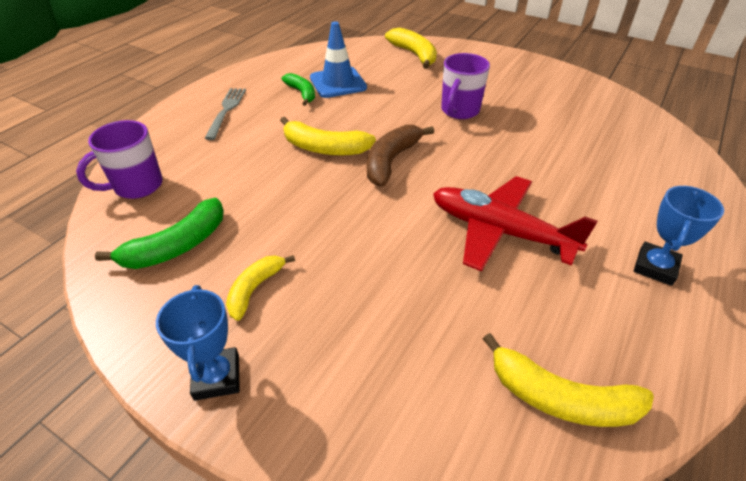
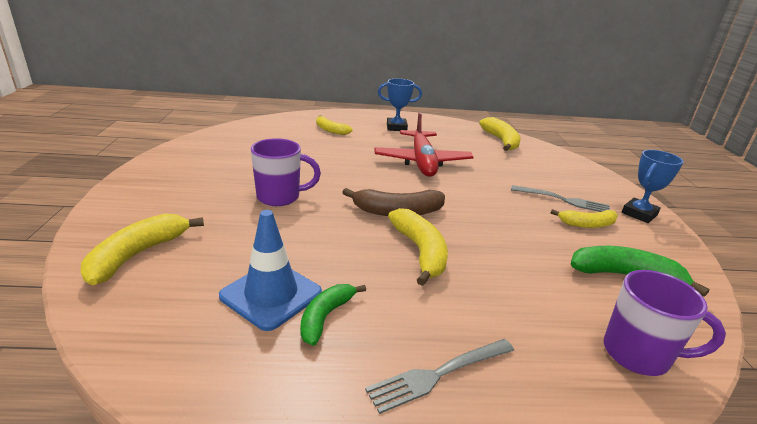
camera: 125 degrees left, 15 degrees down
(314, 312) = (563, 200): none -> grey fork
(643, 190) = (330, 130): none -> yellow banana

